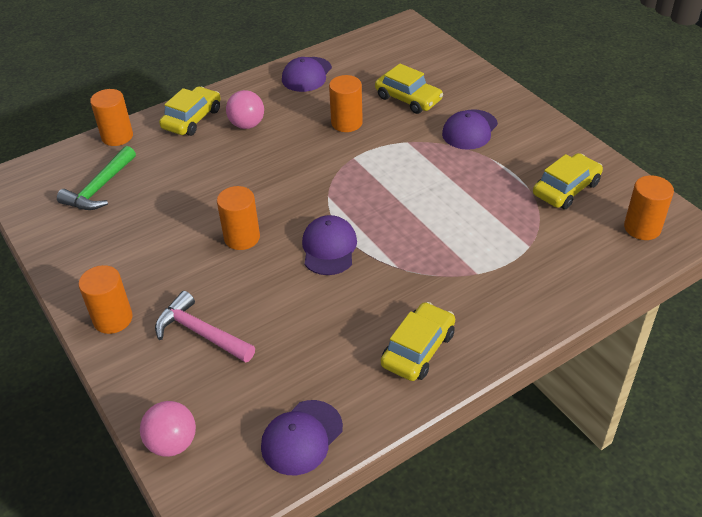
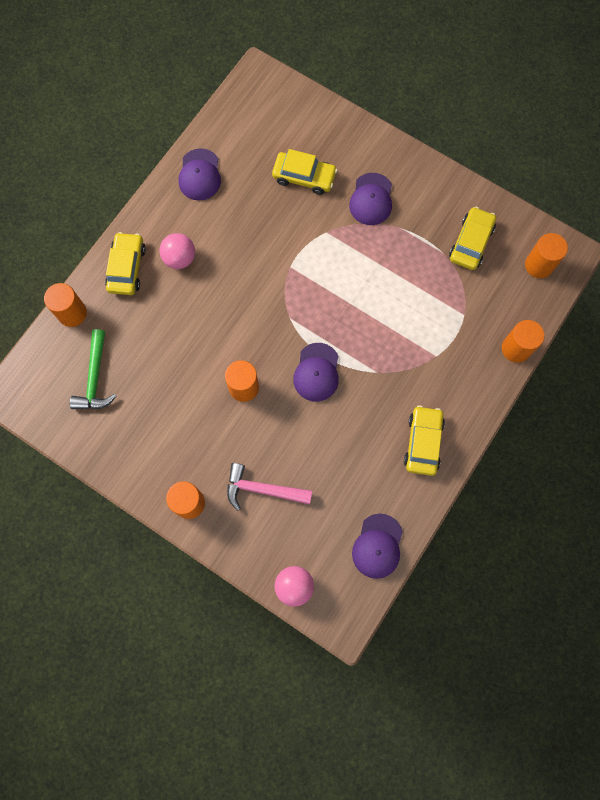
camera: 25 degrees left, 30 degrees up
(329, 248) = (316, 372): purple cap -> purple cap turned 150 degrees counterclockwise
(346, 123) = (265, 226): orange cylinder -> orange cylinder (516, 348)

